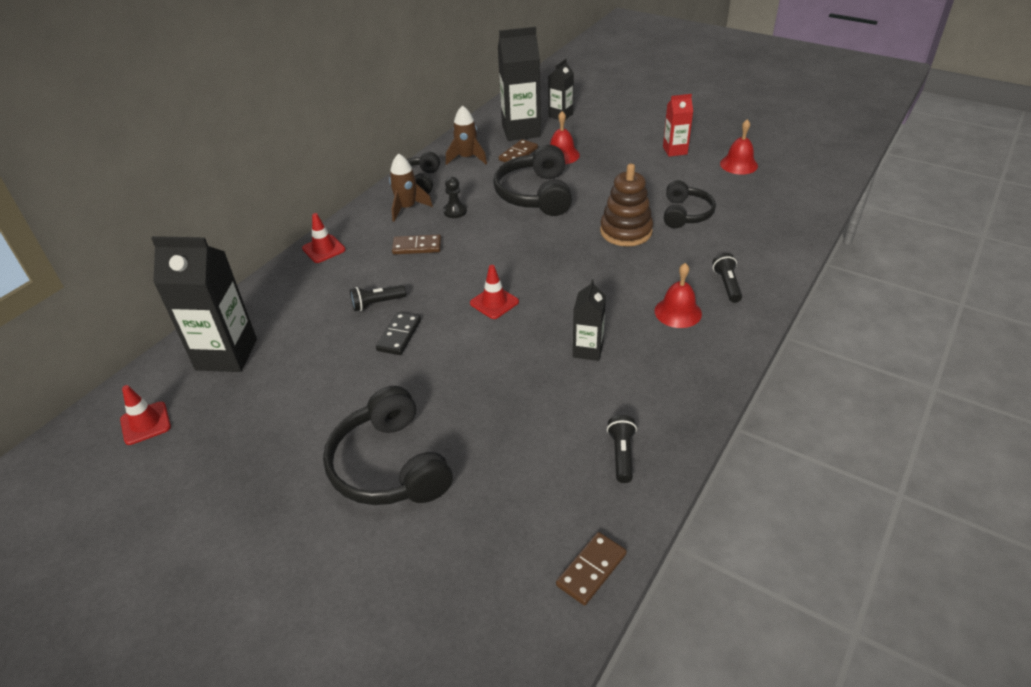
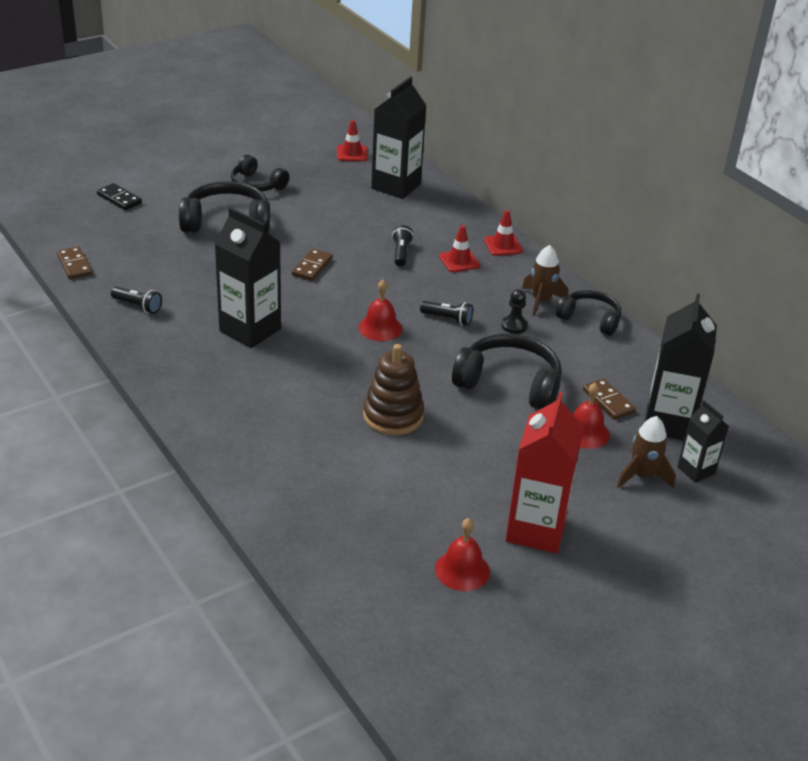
camera: 110 degrees right, 5 degrees down
(399, 335) = (351, 254): black domino -> black domino (119, 199)
(417, 247) = (468, 290): brown domino -> brown domino (312, 267)
(467, 158) = (622, 363): brown rocket -> brown rocket (642, 476)
(494, 302) = (351, 306): red traffic cone -> red traffic cone (459, 261)
(588, 350) = (250, 330): black carton -> black carton, size x1.82
(675, 150) = (536, 530): red carton -> red carton, size x1.82
(678, 312) = (247, 394): red bell -> red bell (380, 328)
(685, 214) = (391, 471): black headphones -> black headphones (257, 184)
(727, 285) = (254, 440): black flashlight -> black flashlight (447, 319)

